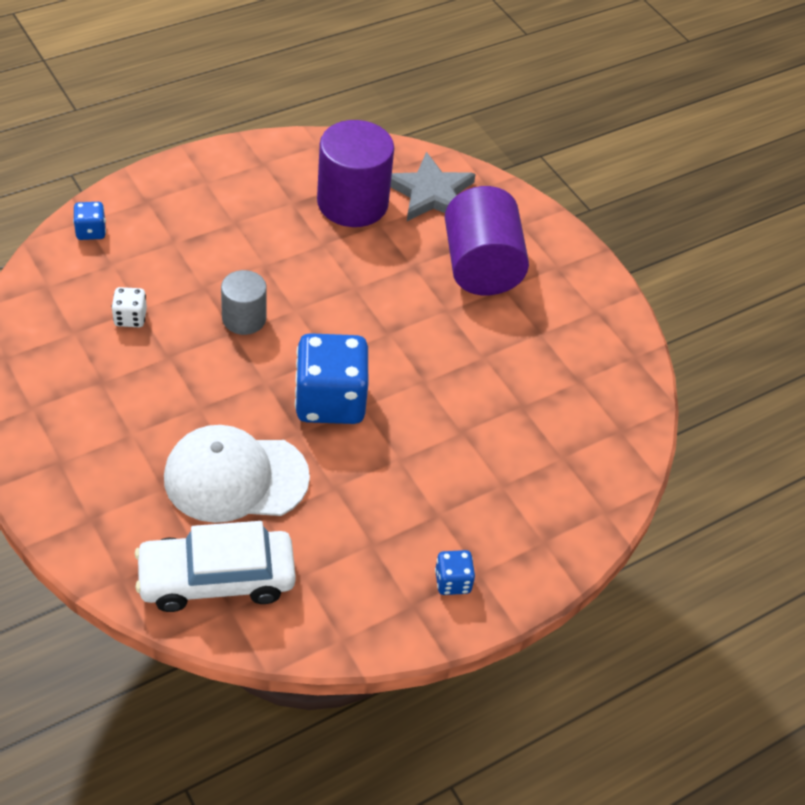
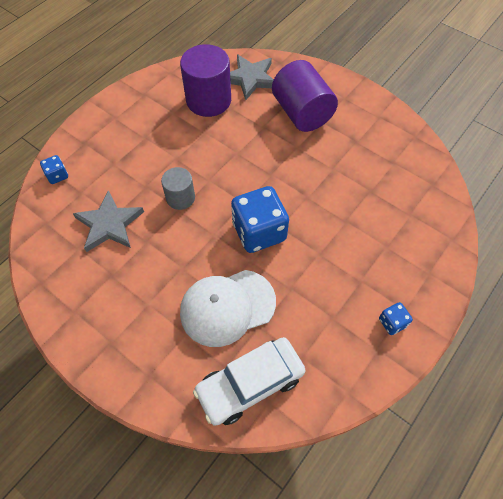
camera: 15 degrees left, 10 degrees up
(130, 317) = (109, 224): white dice -> grey star

